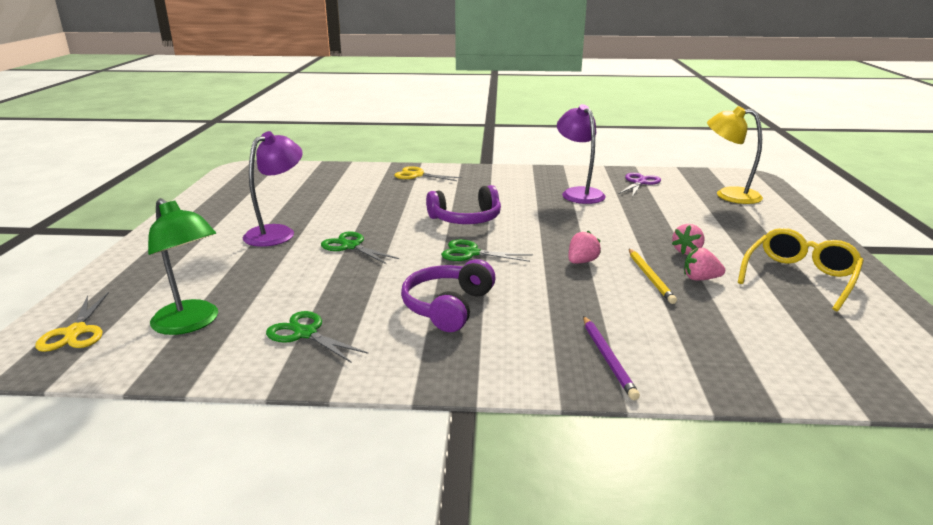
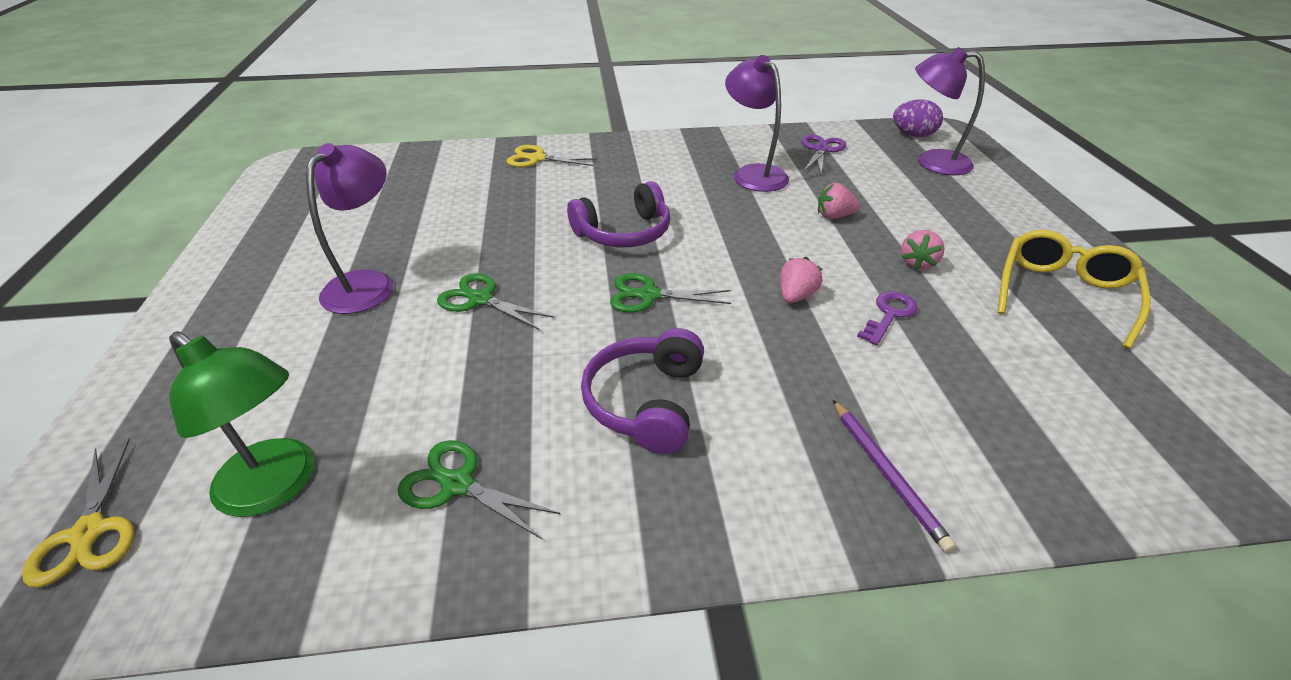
camera: 10 degrees left, 15 degrees up
(650, 277) = (889, 314): yellow pencil -> purple key
(700, 279) = (950, 310): pink strawberry -> pink strawberry (834, 216)
(720, 178) = (913, 135): none -> purple egg
(728, 195) = (932, 162): yellow lamp -> purple lamp

